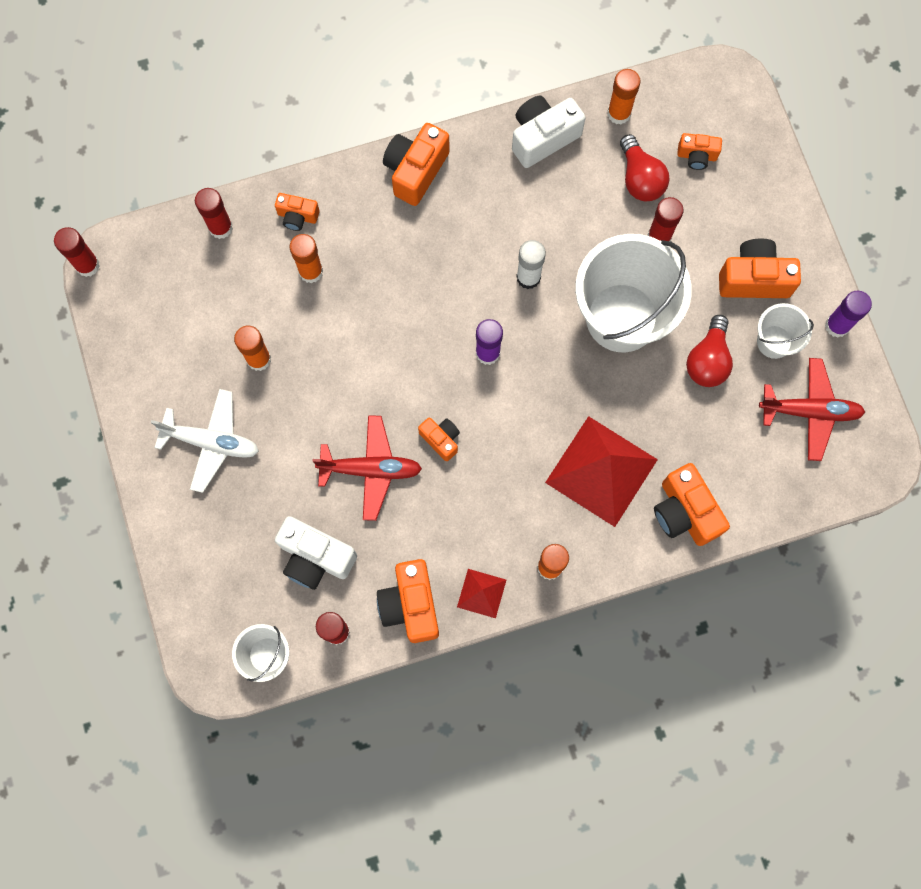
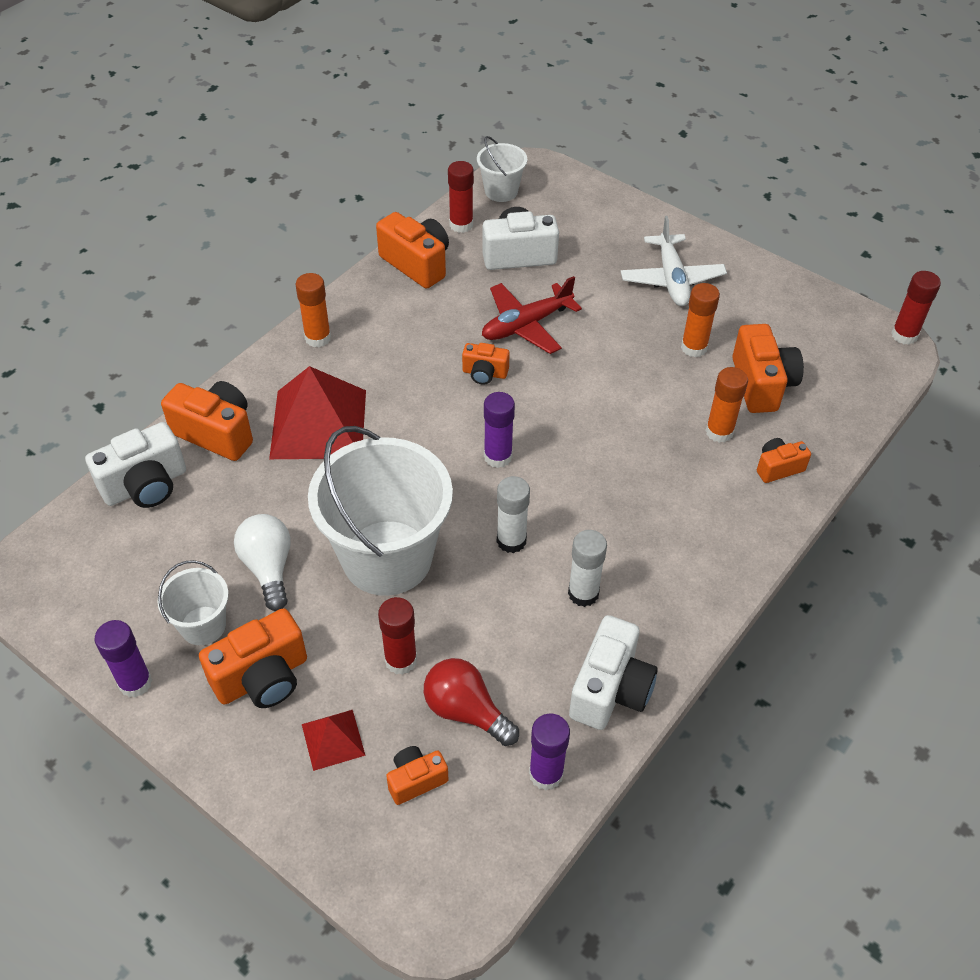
camera: 145 degrees right, 25 degrees down
(211, 442) = (671, 279): white plane -> white plane turned 75 degrees counterclockwise
(220, 227) = (833, 421): red glue stick -> none
(415, 171) = (711, 573): orange camera -> orange camera (761, 384)
(481, 593) = (364, 296): red pyramid -> red pyramid (333, 739)
(510, 209) = (583, 593): none -> white glue stick
(619, 113) = (546, 774): orange glue stick -> purple glue stick
(708, 360) = (268, 568): red light bulb -> white light bulb
(762, 492) = (145, 485): none -> white camera
(809, 411) = (128, 580): red plane -> none

